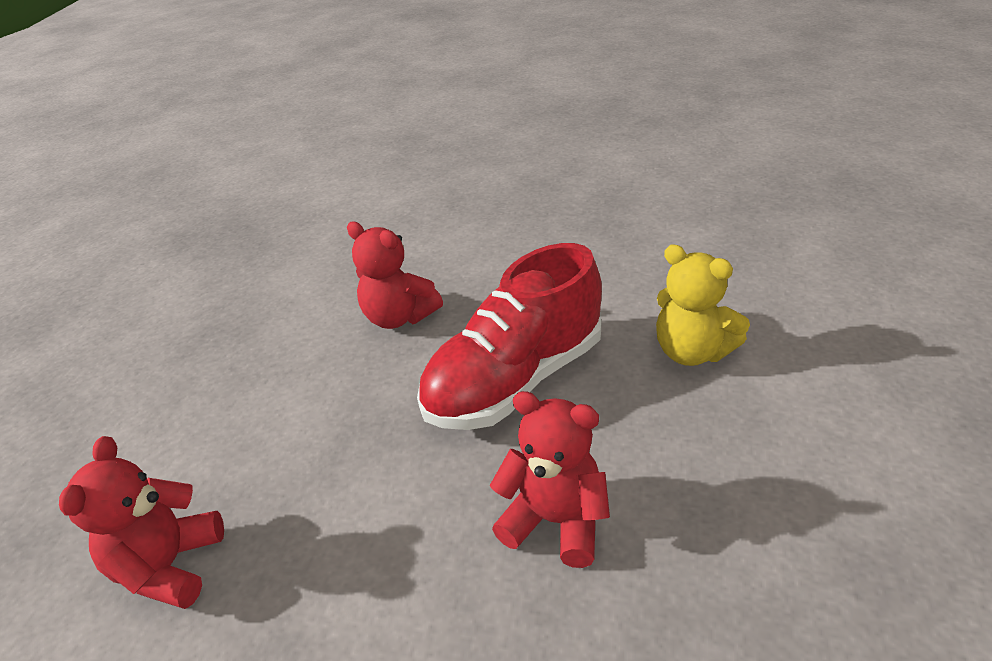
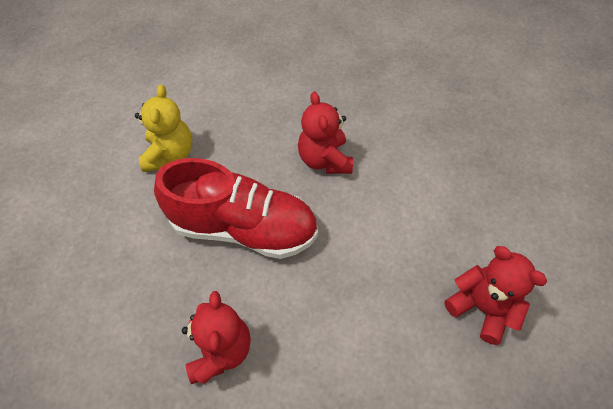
camera: 130 degrees left, 20 degrees up
(169, 566) = (482, 307): red teddy bear -> red teddy bear turned 105 degrees counterclockwise

